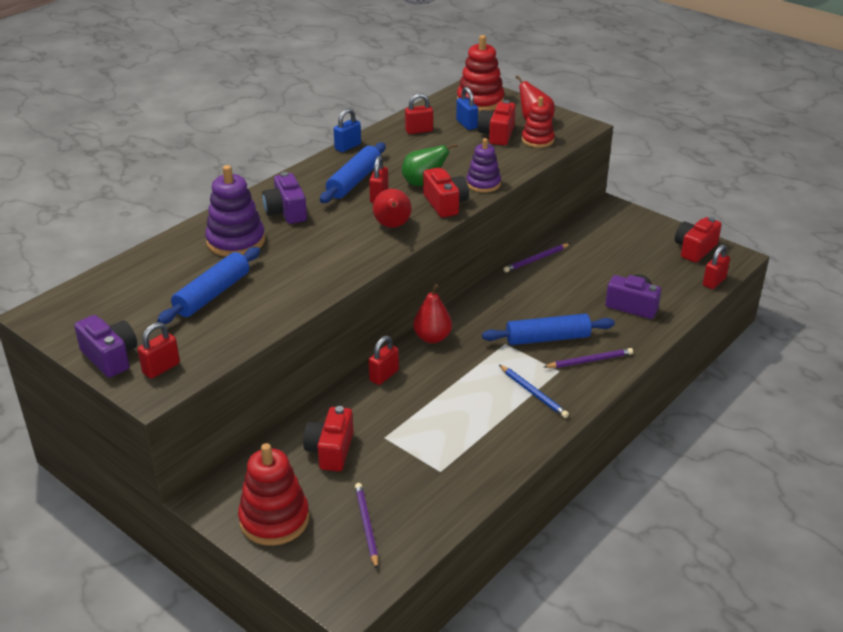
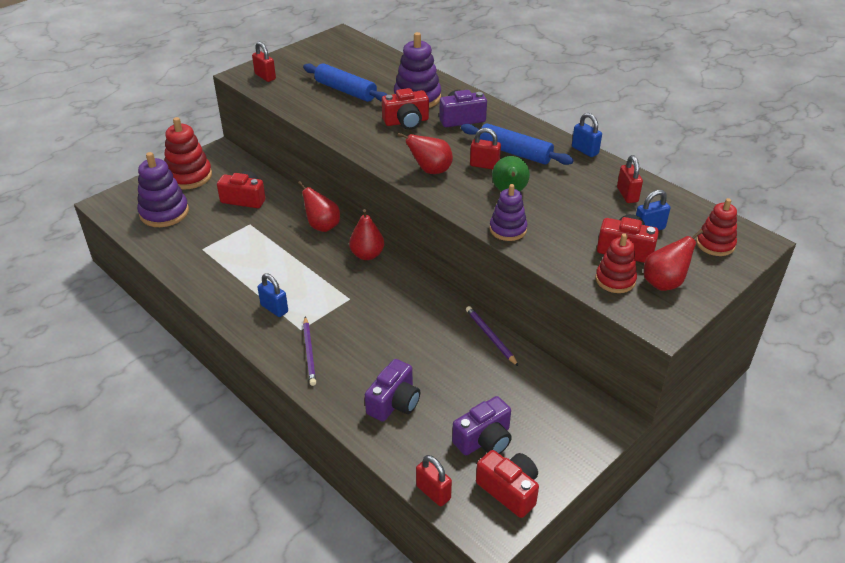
camera: 95 degrees right, 5 degrees up
(110, 357) = (284, 60): purple camera -> purple camera (484, 440)
(366, 526) = (164, 213): purple pencil -> purple stacking toy
(384, 375) = (322, 226): red padlock -> red pear
(445, 204) = (468, 202): red camera -> red camera (406, 122)
(480, 101) = (715, 244): red stacking toy -> red stacking toy, size x0.64
(533, 393) = (274, 308): blue pencil -> blue padlock
(547, 338) = (350, 328): blue rolling pin -> none

